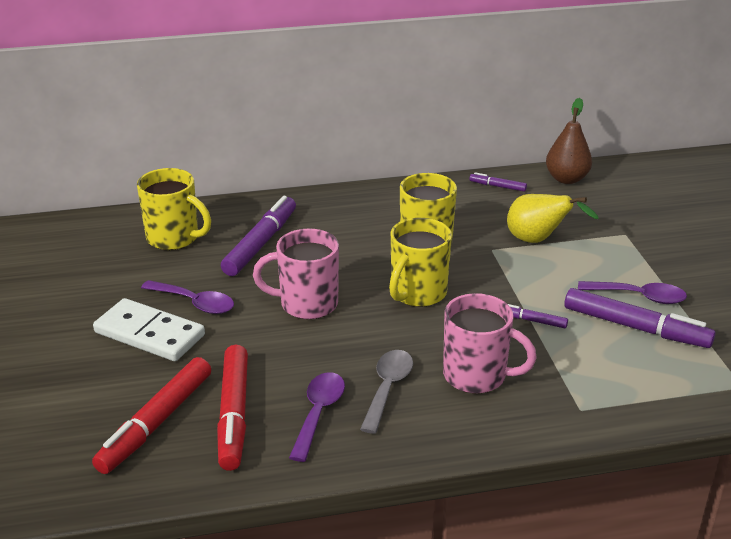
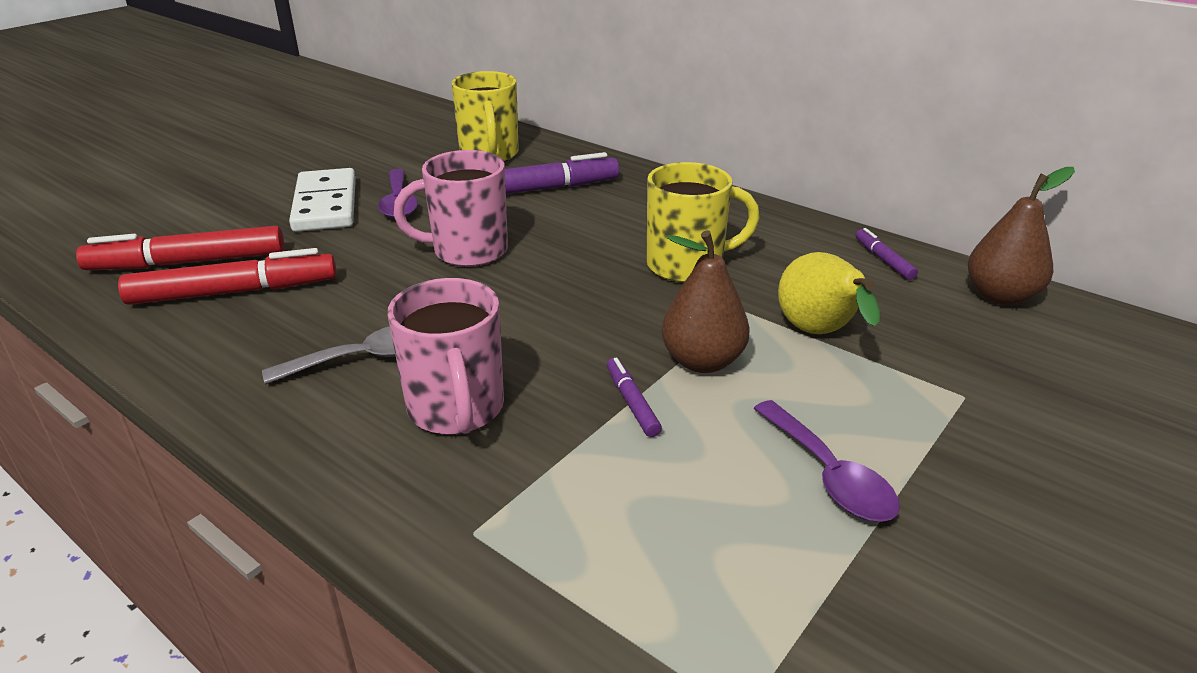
camera: 50 degrees right, 0 degrees up
(234, 414) = (234, 292): red marker -> red marker turned 150 degrees counterclockwise
(307, 304) = (467, 251): pink mug -> pink mug turned 60 degrees counterclockwise
(318, 413) = (277, 336): purple spoon -> none
(417, 293) = (575, 301): yellow mug -> none
(521, 284) = (702, 361): none -> brown pear
(635, 327) = (744, 504): purple marker -> none

